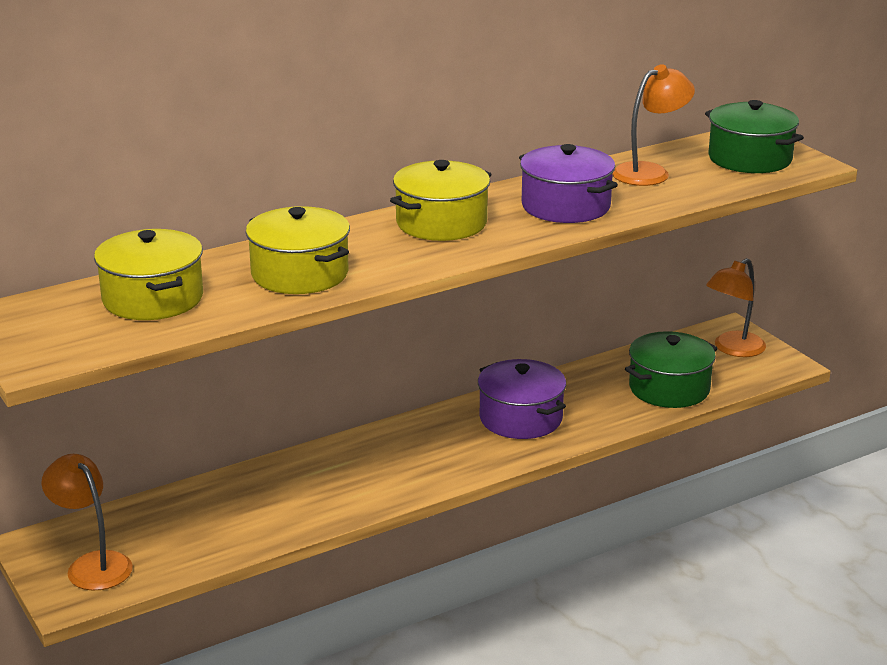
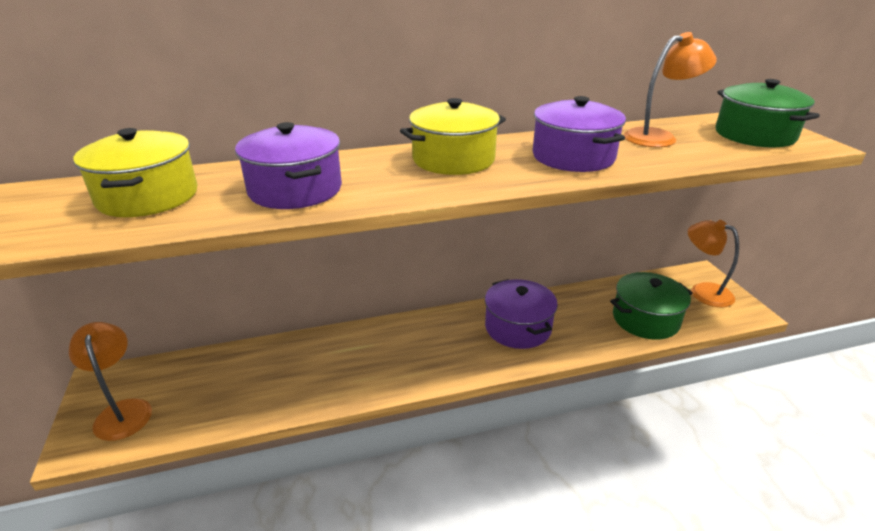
camera: 15 degrees right, 5 degrees up
(300, 274) = (295, 189): yellow pot -> purple pot
(733, 349) = (703, 291): orange lamp -> orange lamp turned 75 degrees clockwise

